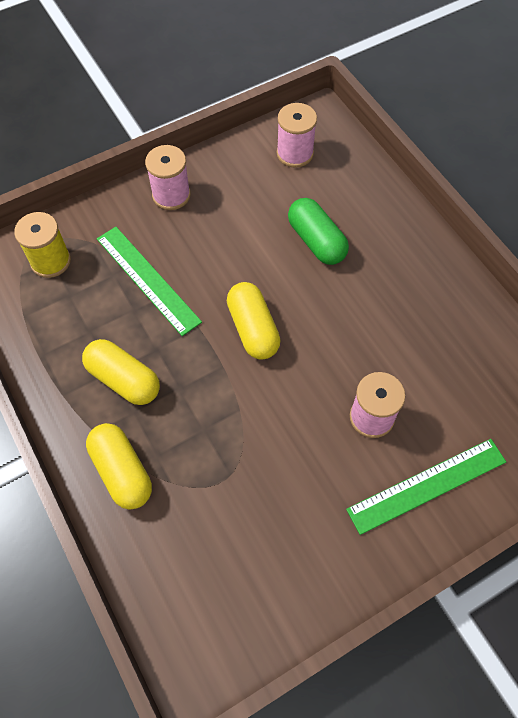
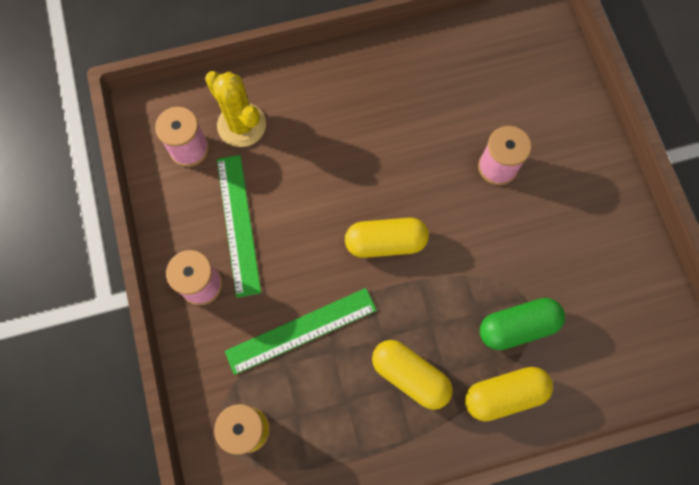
camera: 75 degrees left, 10 degrees up
(124, 379) = (410, 376): yellow capsule -> yellow capsule turned 75 degrees clockwise
(316, 241) = (303, 159): green capsule -> green capsule (517, 326)
(332, 185) = (241, 125): none -> yellow cactus
(427, 485) = (566, 144): green ruler -> green ruler (238, 224)

